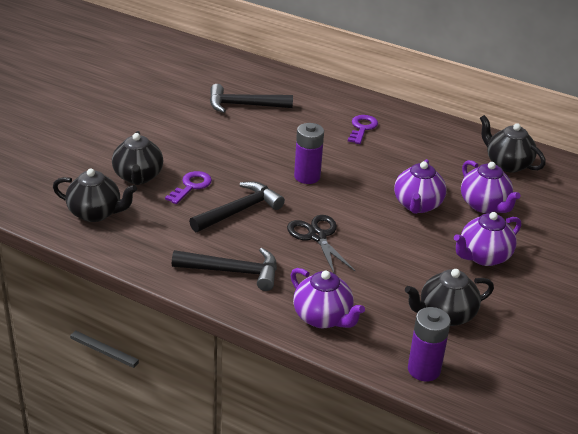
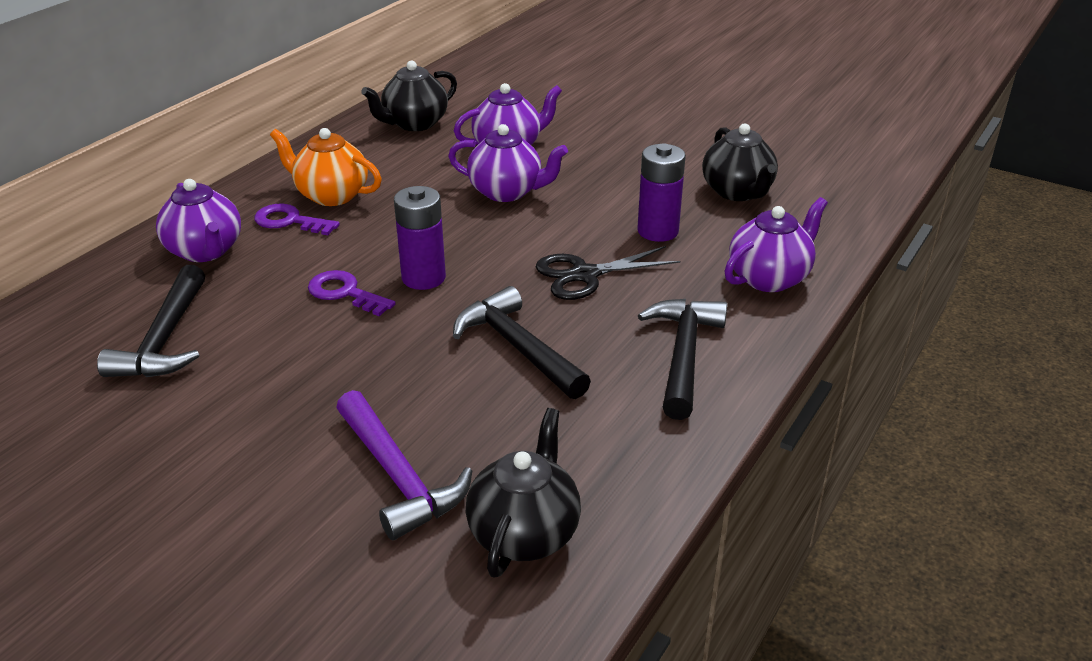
camera: 85 degrees left, 0 degrees up
(138, 177) = (398, 476): black teapot -> purple hammer
(191, 186) = (439, 403): purple key -> purple key (345, 293)
(396, 139) = (331, 195): none -> orange teapot
(424, 370) = (841, 214): purple battery -> purple battery (657, 231)
(483, 257) = (618, 158): purple teapot -> purple teapot (205, 251)

